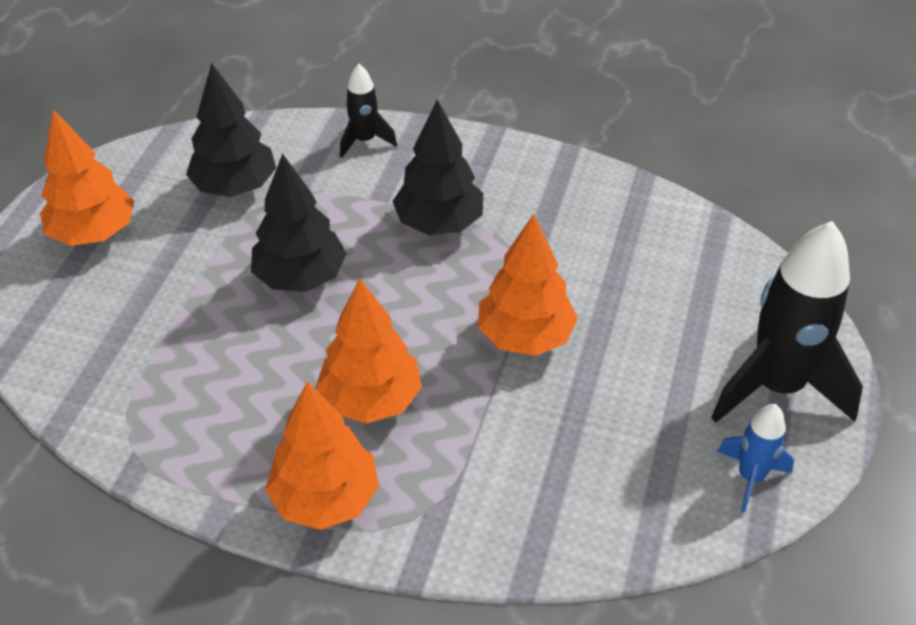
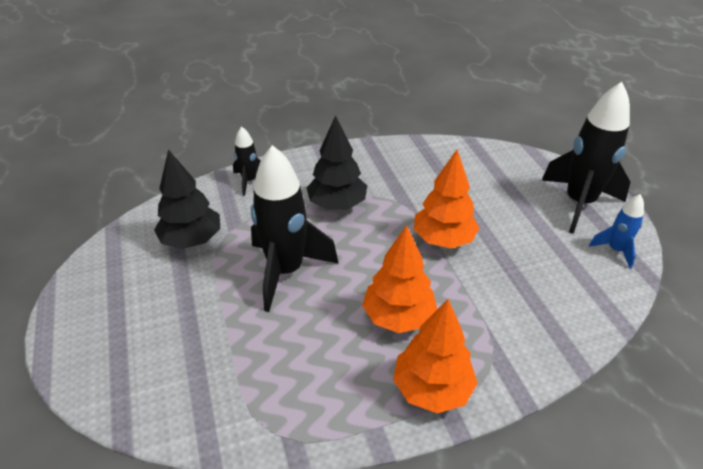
camera: 35 degrees left, 5 degrees down
(94, 233) = (116, 313): orange tree -> none
(300, 277) = (286, 271): black tree -> black rocket

